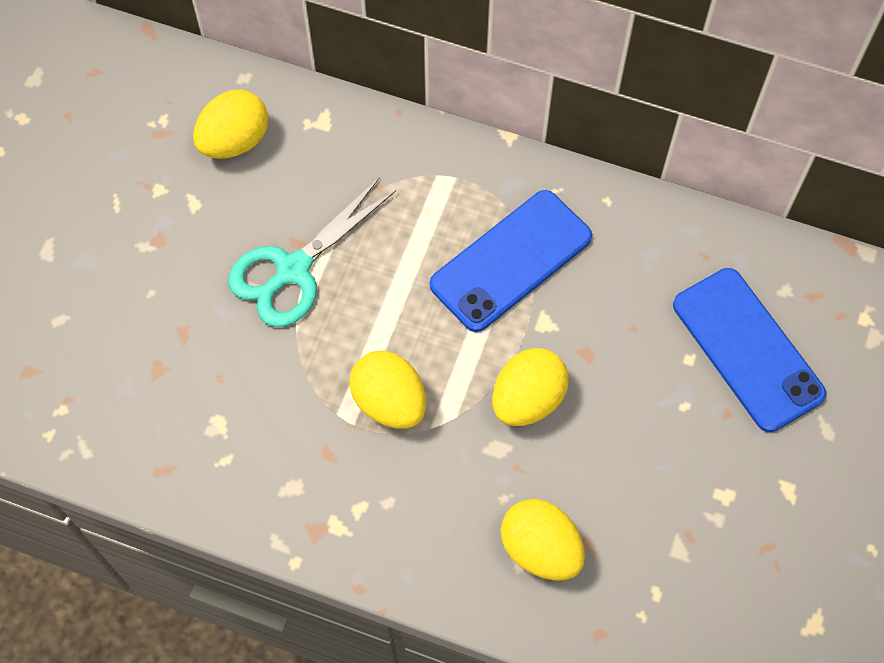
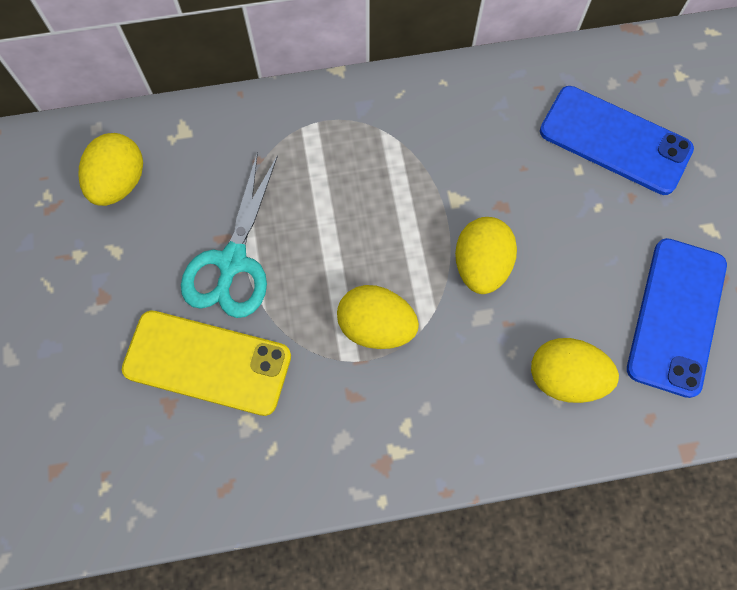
camera: 30 degrees left, 5 degrees up
(215, 350) = (207, 363): none -> yellow phone
(511, 261) = (400, 165): blue phone -> blue phone (676, 316)

